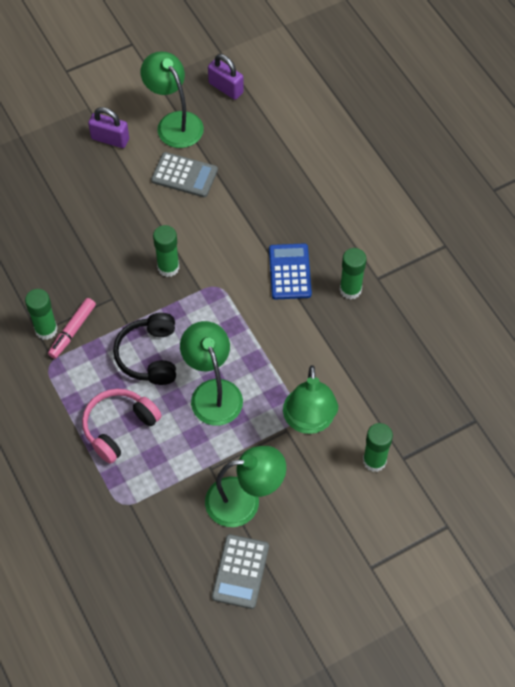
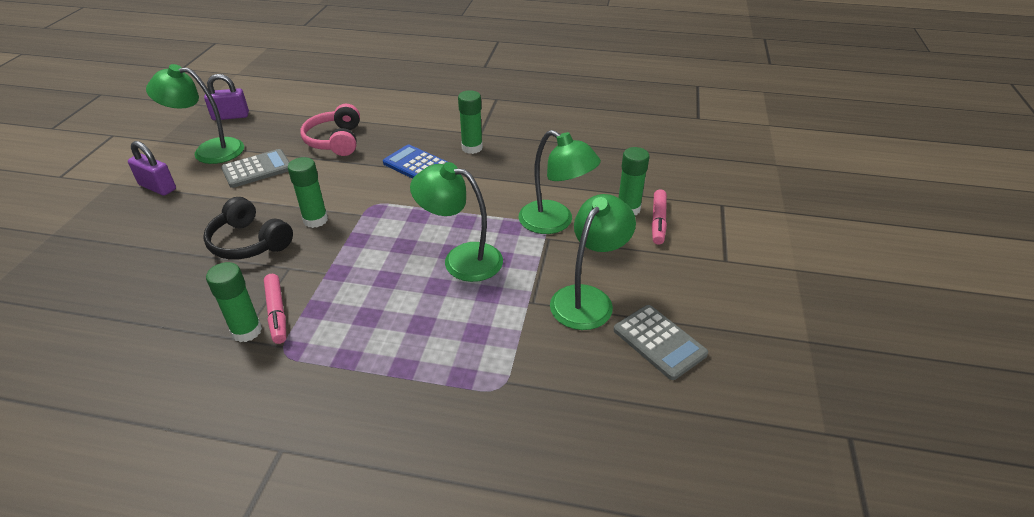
camera: 50 degrees left, 20 degrees down
(110, 139) = (157, 187): purple padlock -> purple padlock turned 60 degrees clockwise
(119, 427) = (416, 340): pink headphones -> pink headphones (335, 141)
(149, 355) = (375, 277): black headphones -> black headphones (249, 242)
(377, 492) = (658, 221): none -> pink marker

